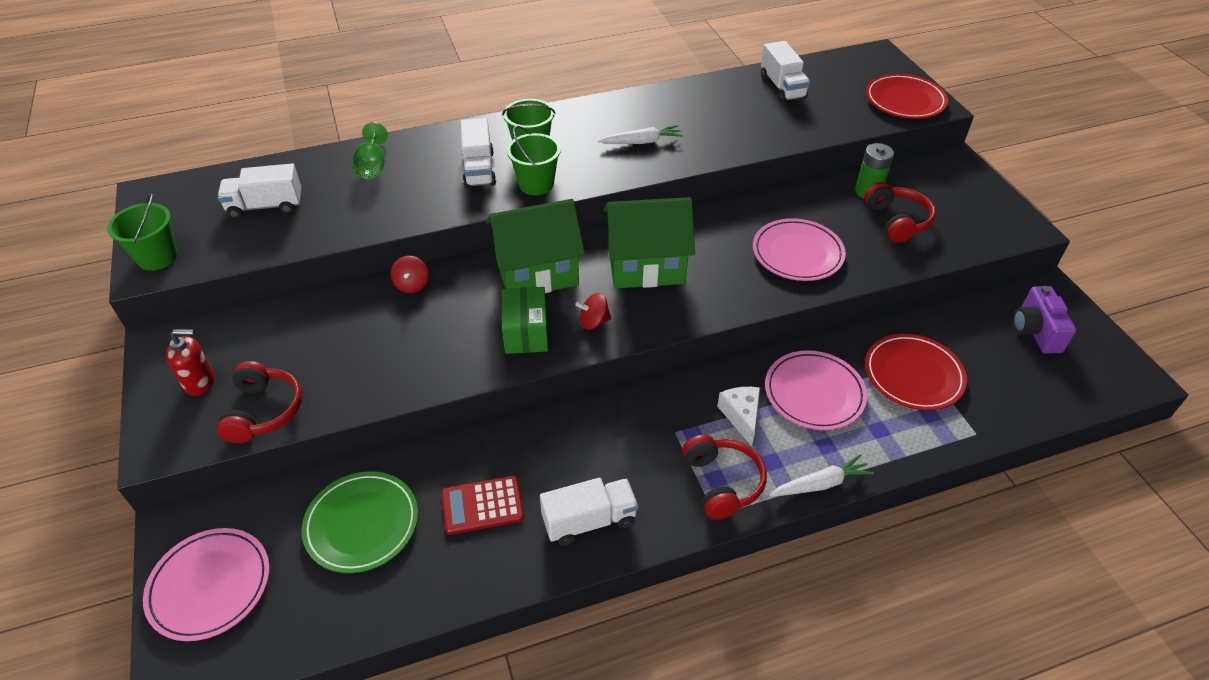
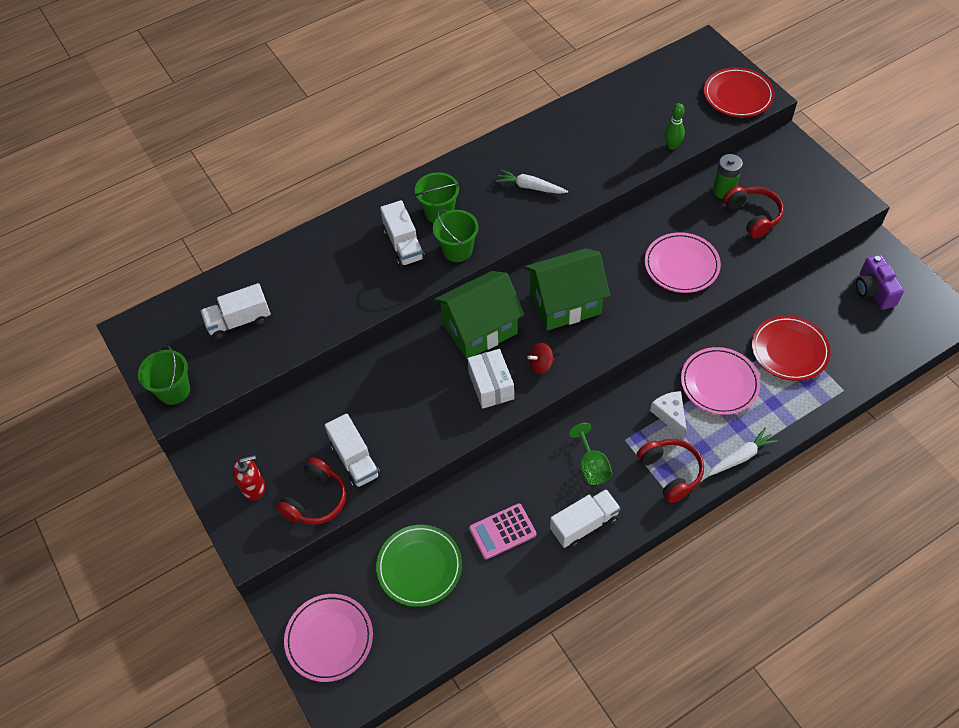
camera: 10 degrees left, 10 degrees up
(264, 411) = (316, 500): red headphones -> red headphones turned 45 degrees clockwise
(372, 167) = (311, 261): green goblet -> green goblet (591, 466)
(412, 285) = (383, 363): red spinning top -> none
(482, 505) = (502, 531): red calculator -> pink calculator
(526, 332) = (491, 386): green box -> white box
(642, 142) = (530, 187): white carrot -> white carrot turned 135 degrees counterclockwise
(782, 87) = (632, 101): white truck -> white truck (355, 460)
(816, 132) = (672, 146): none -> green bowling pin

